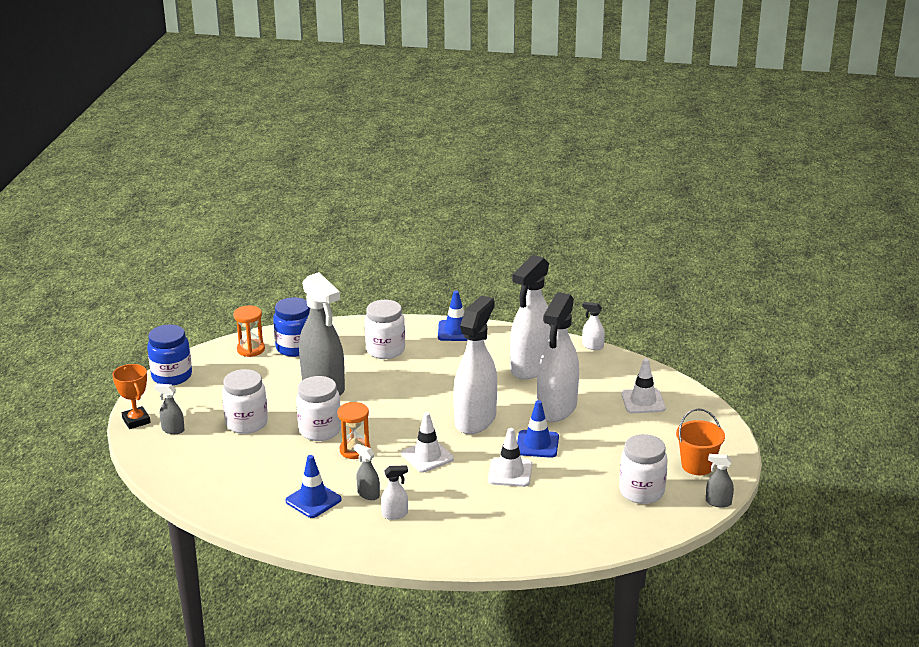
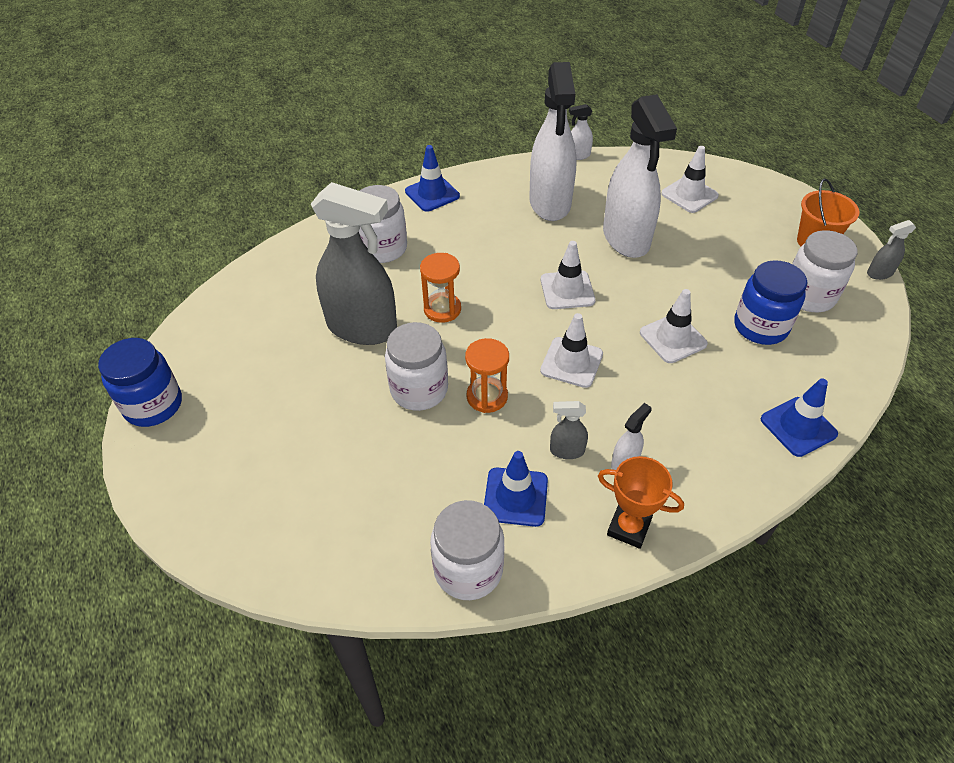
camera: 35 degrees left, 20 degrees up
(136, 421) = (165, 501): orange trophy -> orange trophy (628, 528)
(173, 430) = (231, 488): grey spray bottle -> none
(246, 423) = (320, 426): white jar -> white jar (468, 569)
(251, 349) = (223, 318): orange hourglass -> orange hourglass (442, 309)
(295, 347) = (276, 291): blue jar -> blue jar (760, 327)
(475, 419) = (567, 290): white spray bottle -> white traffic cone
(537, 444) = (657, 290): blue traffic cone -> blue traffic cone (798, 427)

